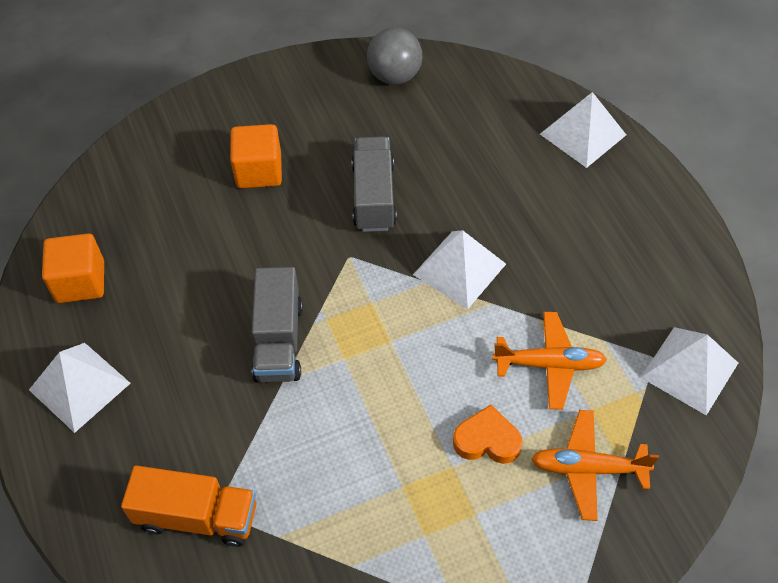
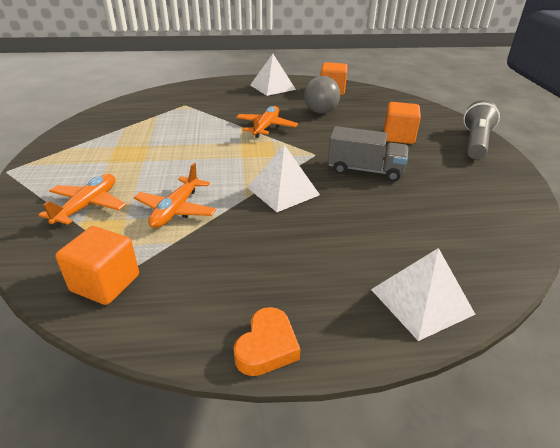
camera: 105 degrees right, 20 degrees down
(197, 516) = (186, 101): orange truck -> none
(250, 92) = (475, 142): none -> grey flashlight
(279, 341) = (266, 127): grey truck -> orange plane
(394, 76) = (502, 201): grey ball -> grey ball (320, 112)
(487, 440) = (147, 174): orange heart -> orange heart (267, 347)
(689, 370) = (105, 283): white pyramid -> orange cube

